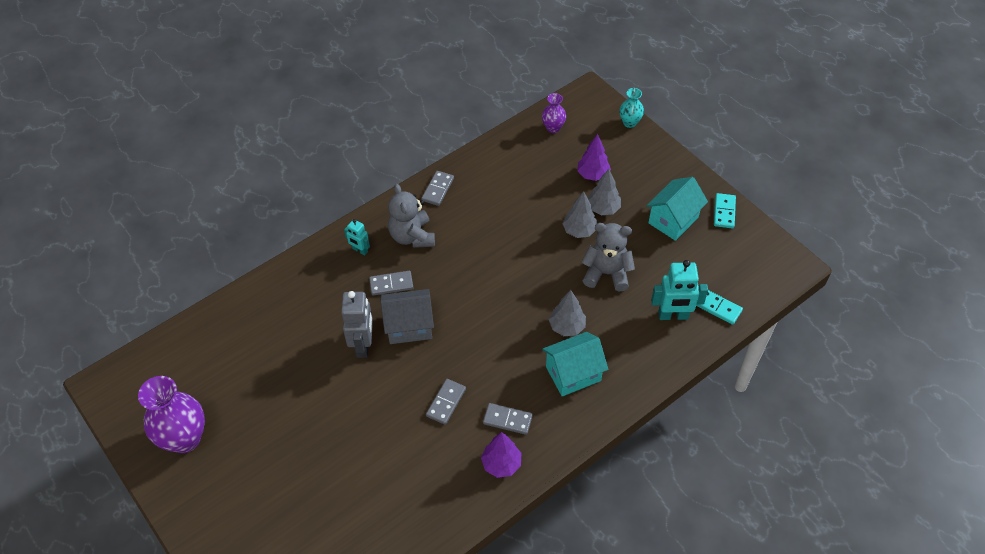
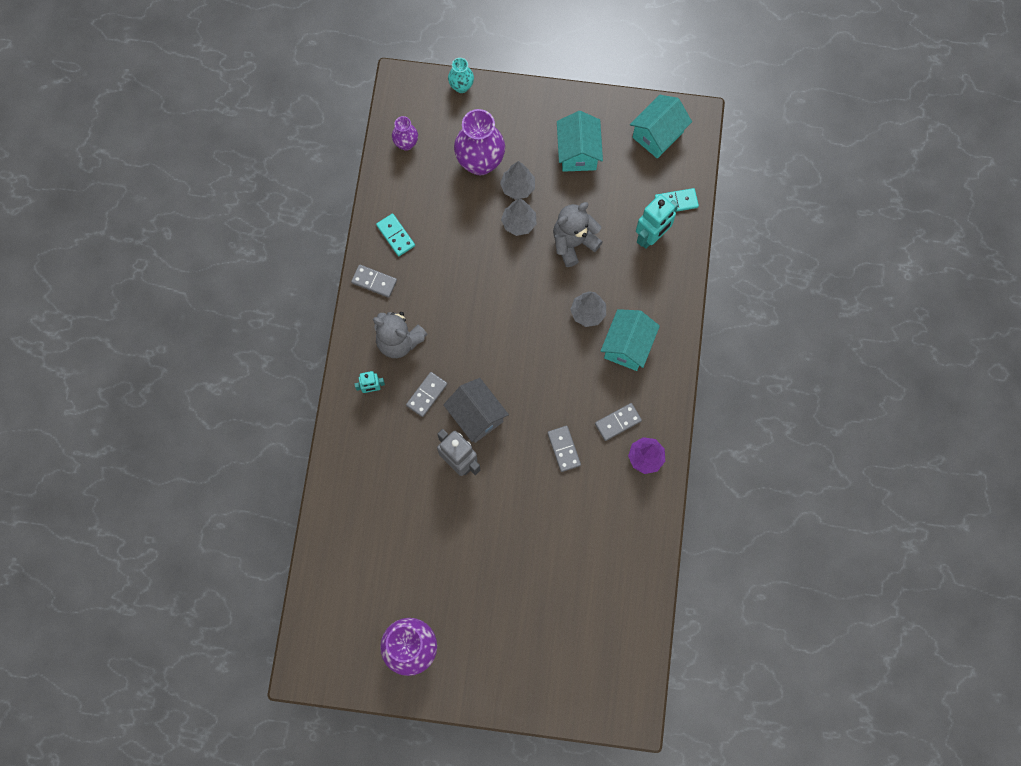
camera: 45 degrees left, 20 degrees up
(409, 326) = (476, 416): grey house -> grey house turned 75 degrees counterclockwise
(437, 189) = (374, 282): grey domino -> grey domino turned 45 degrees counterclockwise
(592, 175) = (480, 162): purple tree -> purple vase
(724, 212) = (608, 112): turquoise domino -> turquoise domino (396, 235)
(750, 254) = (657, 135): none -> turquoise house

